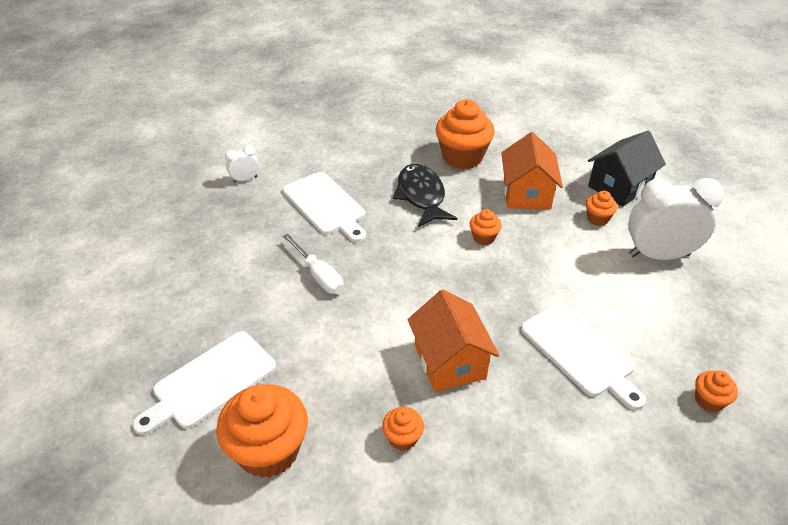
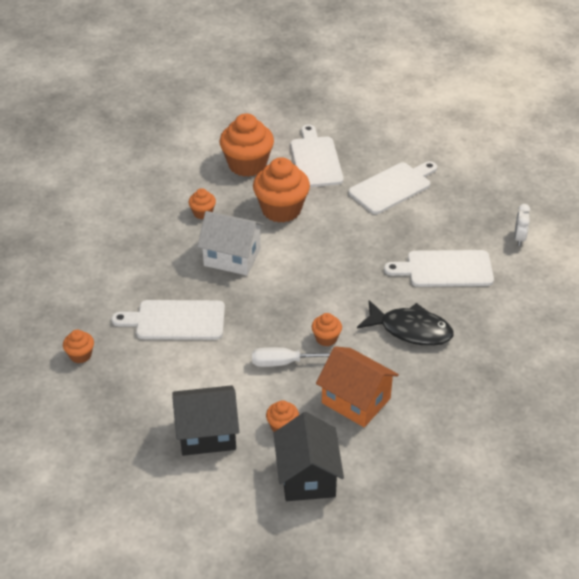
camera: 125 degrees right, 0 degrees up
(222, 289) = (392, 187): none -> white cutting board
(319, 275) = (366, 234): white screwdriver -> white screwdriver (285, 362)
(449, 361) = (232, 257): orange house -> white house
(462, 157) = (446, 389): orange cupcake -> orange cupcake (281, 210)
(659, 255) = (207, 434): white clock -> black house

